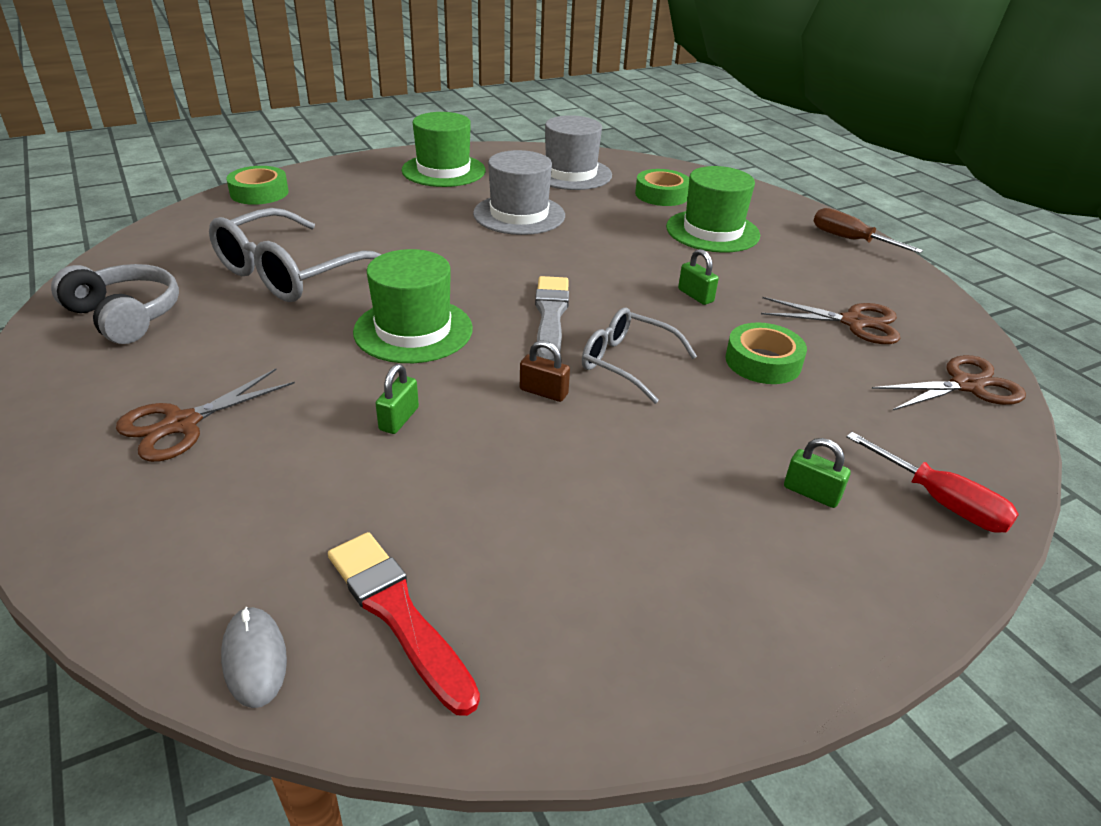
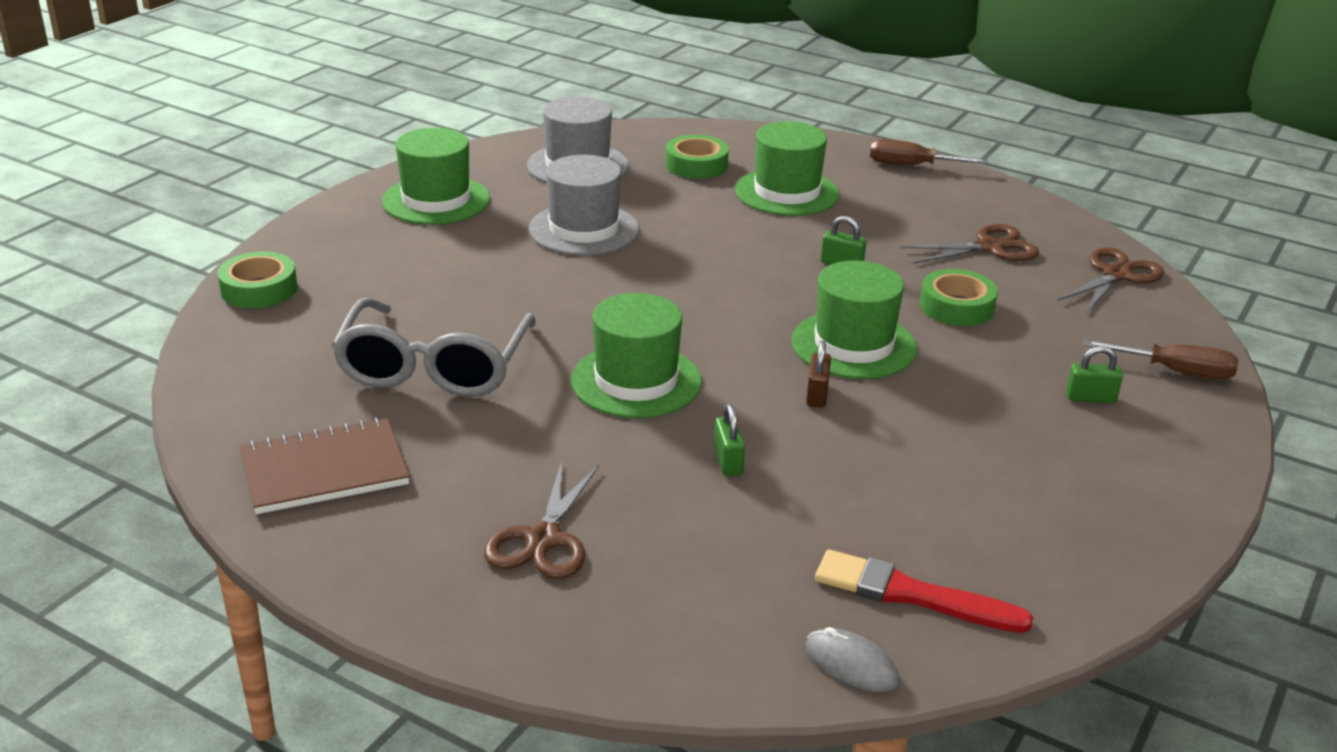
camera: 30 degrees left, 5 degrees down
(125, 316) = (324, 469): grey headphones -> brown notebook
(543, 392) = (817, 395): brown padlock -> brown padlock turned 75 degrees counterclockwise
(550, 317) = (742, 326): grey brush -> none
(626, 362) = (853, 345): grey glasses -> green hat
(940, 502) = (1175, 371): red screwdriver -> brown screwdriver

